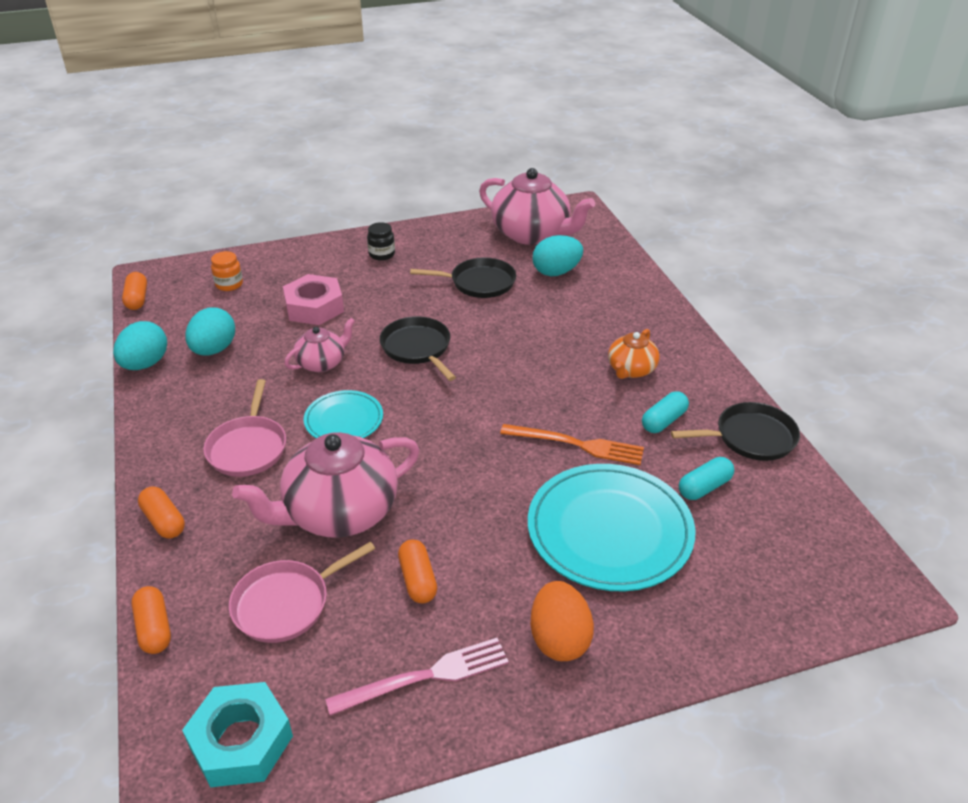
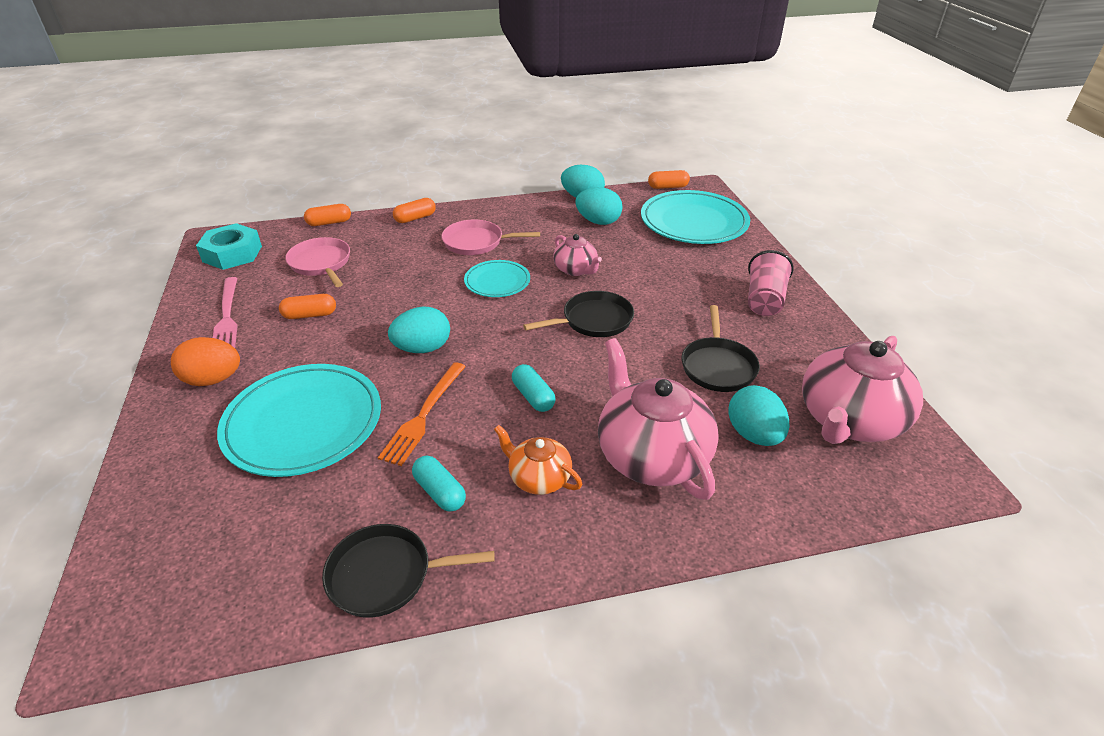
camera: 95 degrees right, 0 degrees up
(229, 284) = (694, 222): orange jar -> turquoise plate
(314, 307) = (661, 263): pink nut -> none
(339, 512) = (393, 281): pink teapot -> pink teapot (651, 455)
(382, 254) = (764, 300): black jar -> pink cup
(476, 462) = (422, 348): none -> turquoise egg
(704, 487) = (325, 507): turquoise capsule -> turquoise capsule (533, 396)
(751, 437) = (385, 575): black pan -> black pan turned 90 degrees clockwise

